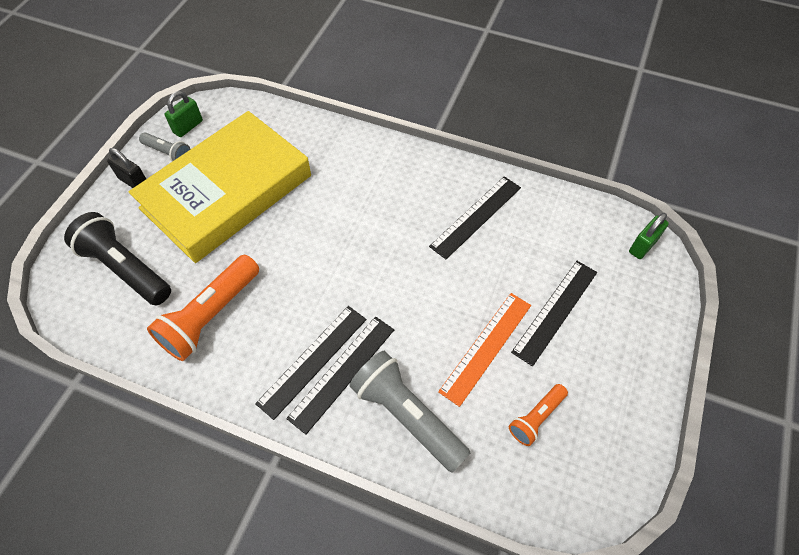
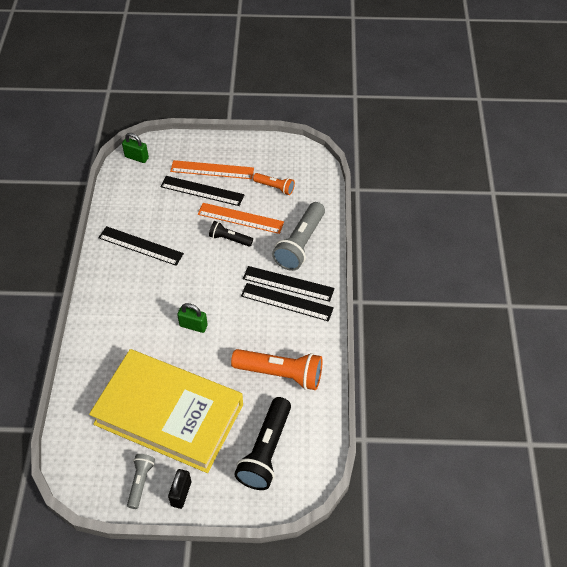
camera: 110 degrees left, 5 degrees down
(188, 127) = (104, 482): green padlock -> green padlock (193, 326)
(451, 321) = (229, 239): none -> black flashlight
(596, 336) = (212, 170): none -> orange ruler

